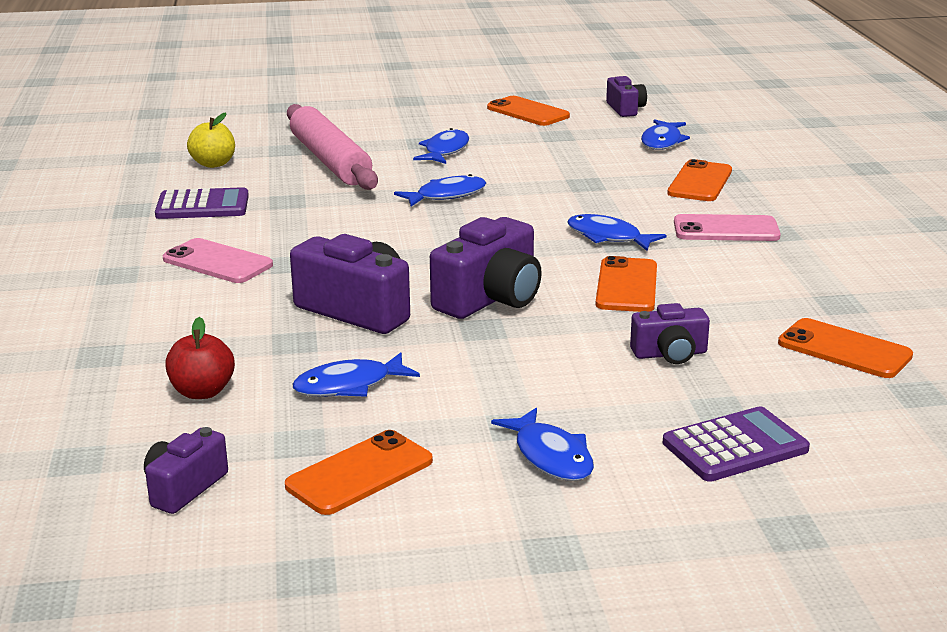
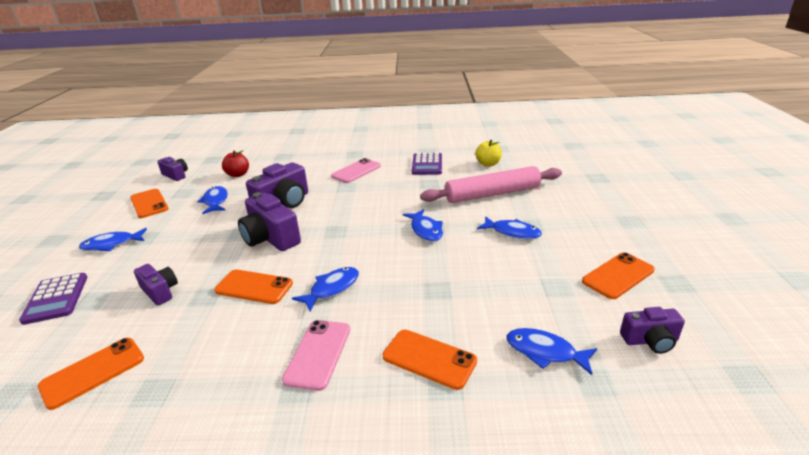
camera: 100 degrees right, 5 degrees up
(670, 354) = (160, 291): purple camera -> purple camera turned 135 degrees clockwise

